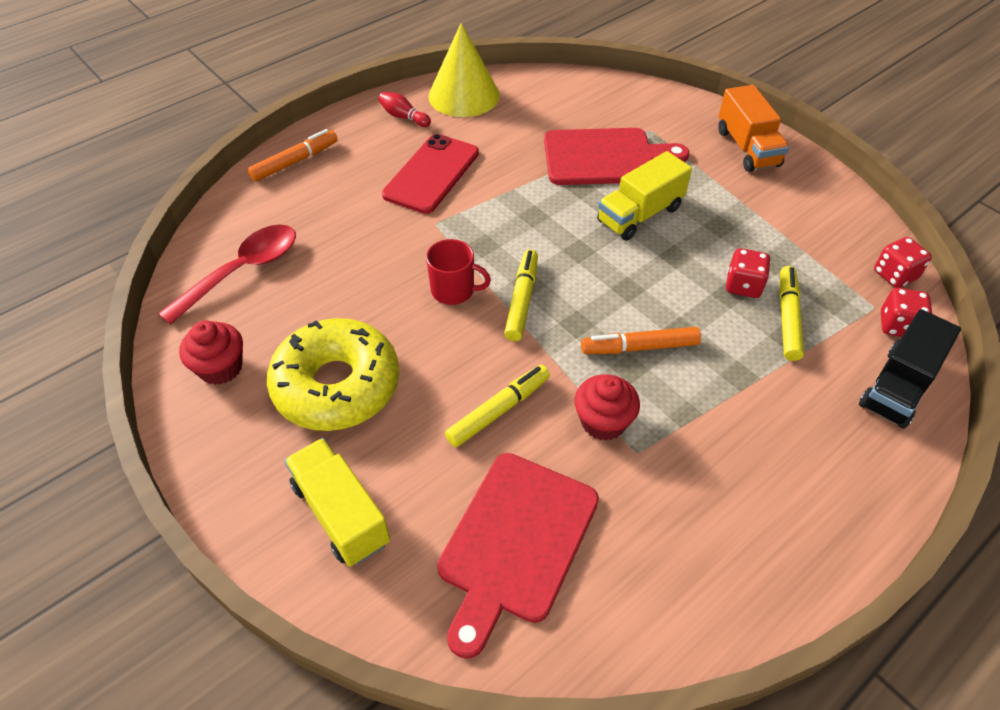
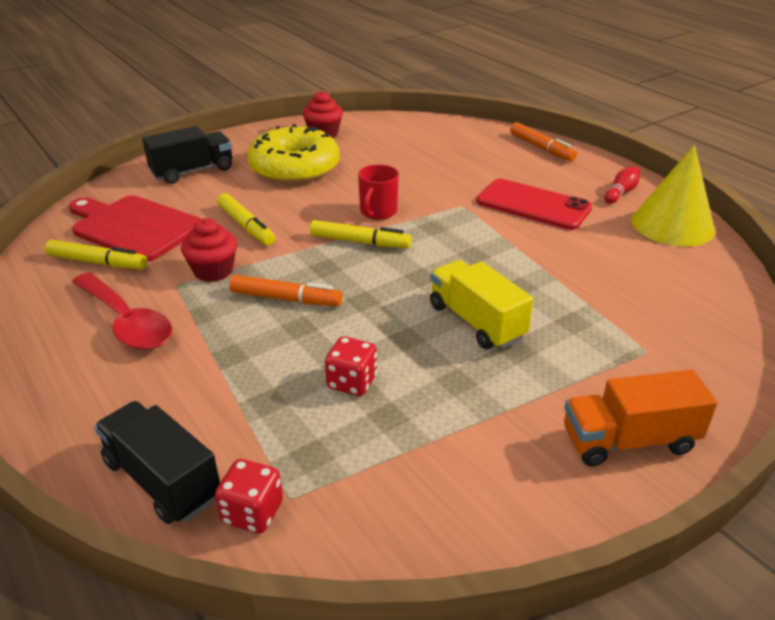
camera: 95 degrees right, 15 degrees down
(242, 271) = (412, 135): red spoon -> red spoon (126, 322)
(341, 514) = (192, 171): yellow truck -> black truck
(605, 157) = (579, 308): red cutting board -> none
(639, 347) = (286, 299): orange marker -> orange marker turned 105 degrees clockwise
(787, 318) = (294, 408): yellow marker -> yellow marker (98, 262)
(894, 275) = (344, 541): red dice -> none

